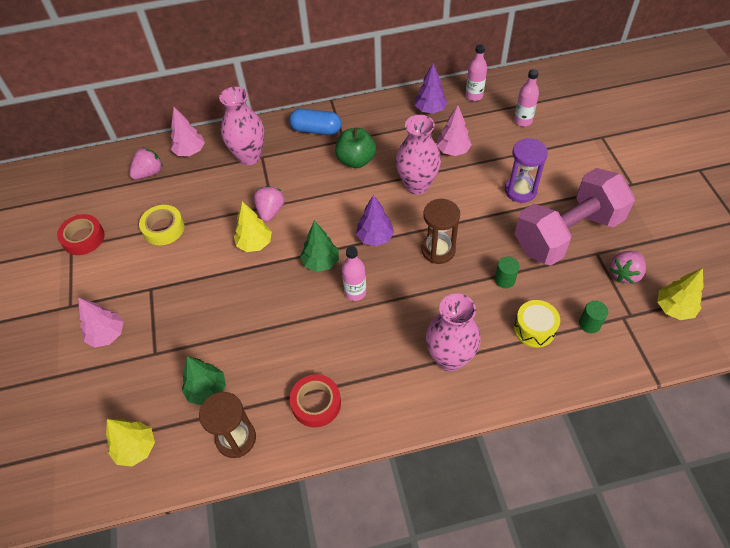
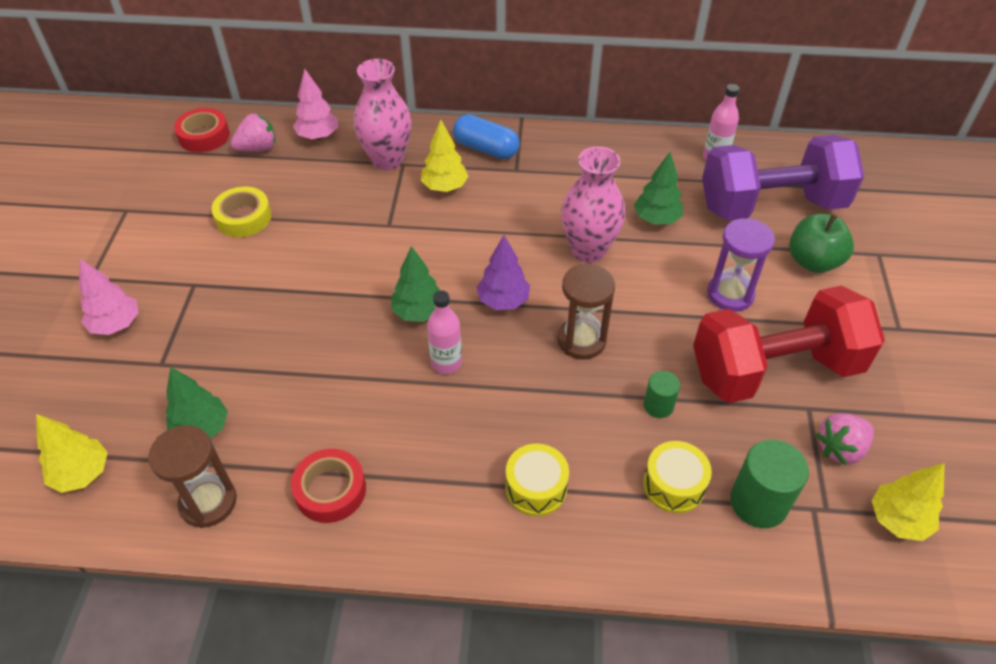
camera: 15 degrees right, 5 degrees down
(83, 238) = (145, 203): red tape -> red tape (204, 136)
(255, 244) = (345, 266): yellow tree -> yellow tree (444, 187)
(270, 211) = (383, 232): pink strawberry -> none
(356, 160) = (521, 198): green apple -> green apple (813, 261)
(430, 110) = (647, 160): purple tree -> none
(449, 358) = (536, 488): pink vase -> yellow drum
(453, 151) = (656, 219): pink tree -> green tree
(523, 121) = (771, 205): pink bottle -> purple dumbbell
(567, 234) = (774, 369): pink dumbbell -> red dumbbell
(589, 324) = (758, 502): green cylinder -> green cylinder, size x1.75

